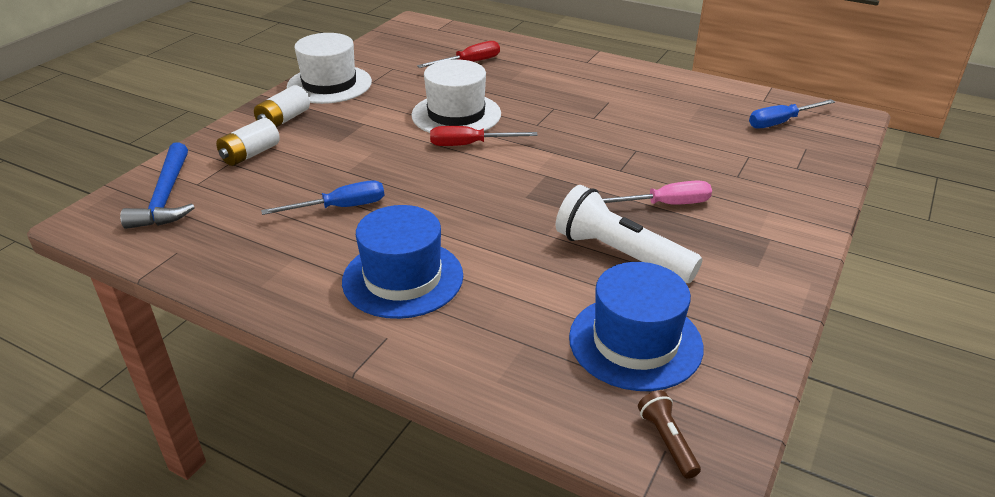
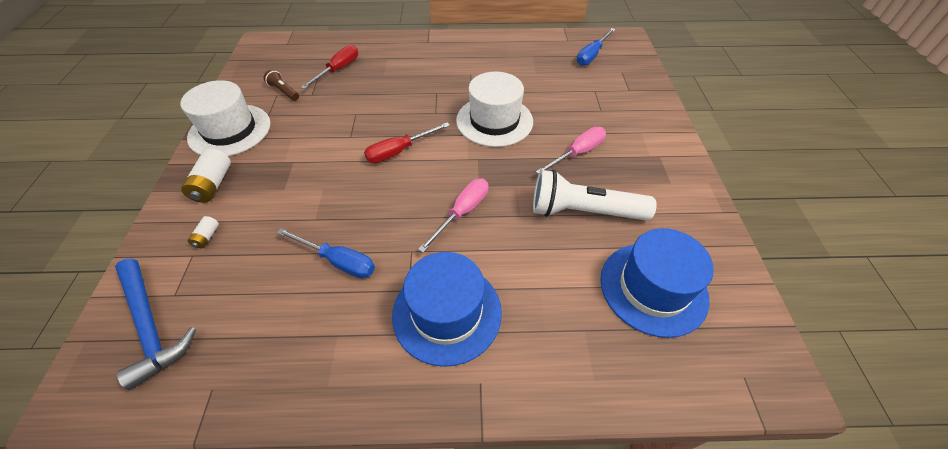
camera: 30 degrees left, 15 degrees up
(250, 154) = (207, 237): white battery -> white battery, size x0.53
(340, 207) = (338, 261): blue screwdriver -> blue screwdriver turned 75 degrees clockwise
(456, 114) = (366, 125): white hat -> white hat (494, 121)
(488, 211) = (462, 212): none -> pink screwdriver
(667, 441) = (739, 368): brown flashlight -> brown flashlight (284, 91)

